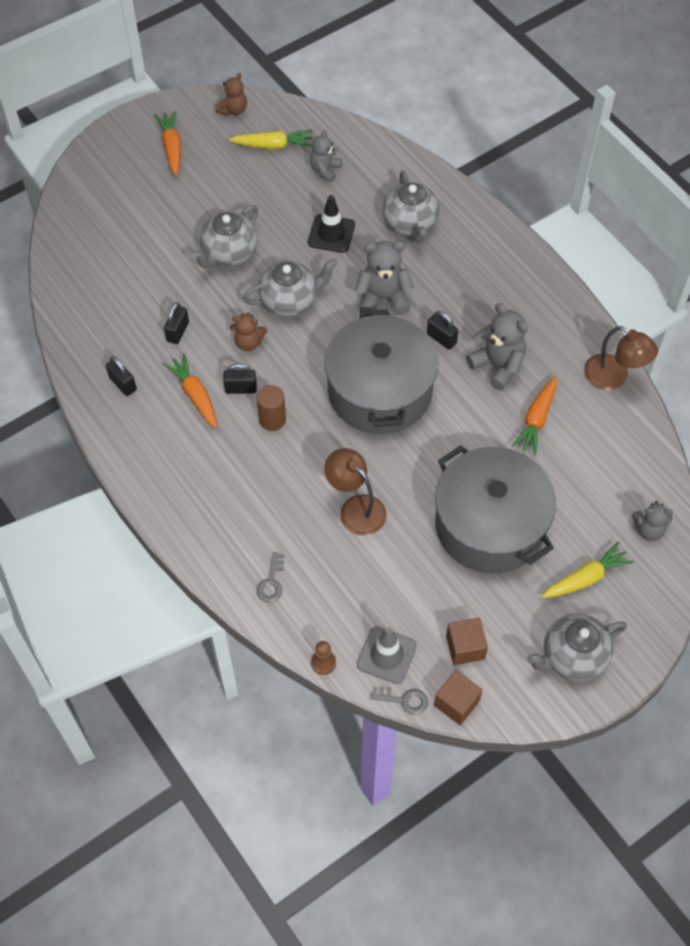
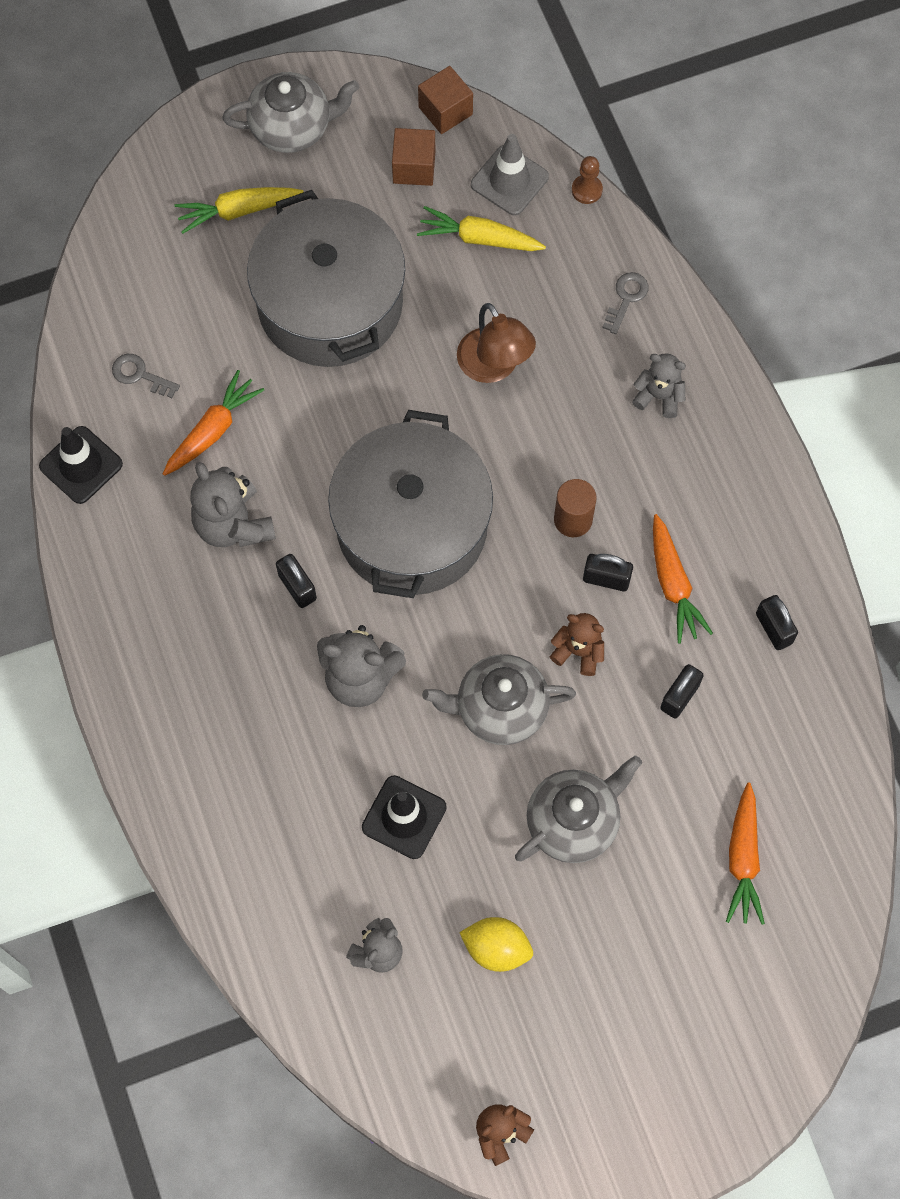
camera: 165 degrees left, 10 degrees up
(172, 148) = (624, 1071): orange carrot -> orange carrot (743, 858)
(258, 185) = (496, 948): none -> yellow lemon
(273, 145) = (451, 1029): yellow carrot -> yellow carrot (479, 238)
(404, 700) = (504, 128): grey key -> grey key (140, 375)
(410, 224) = (274, 804): grey teapot -> none
(613, 377) = (81, 465): brown lamp -> black traffic cone
(648, 529) = (134, 250): grey teddy bear -> grey teddy bear (659, 396)

